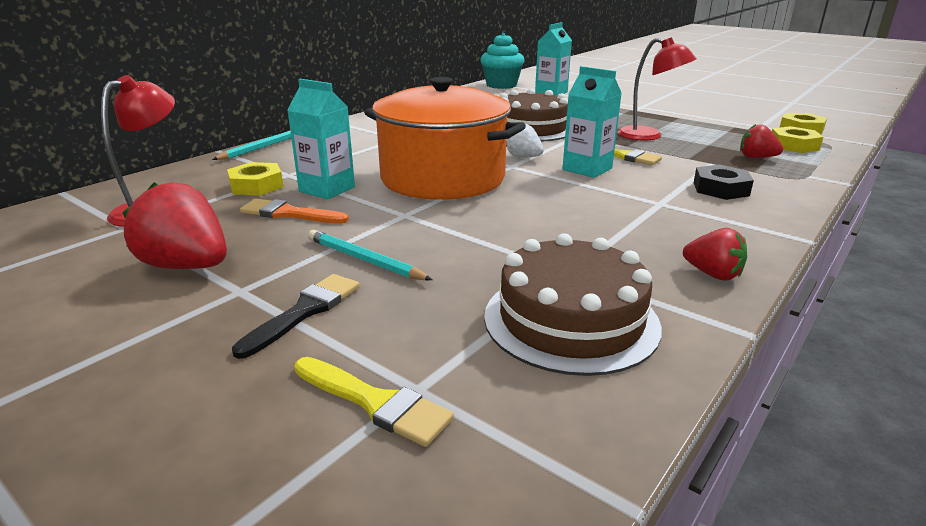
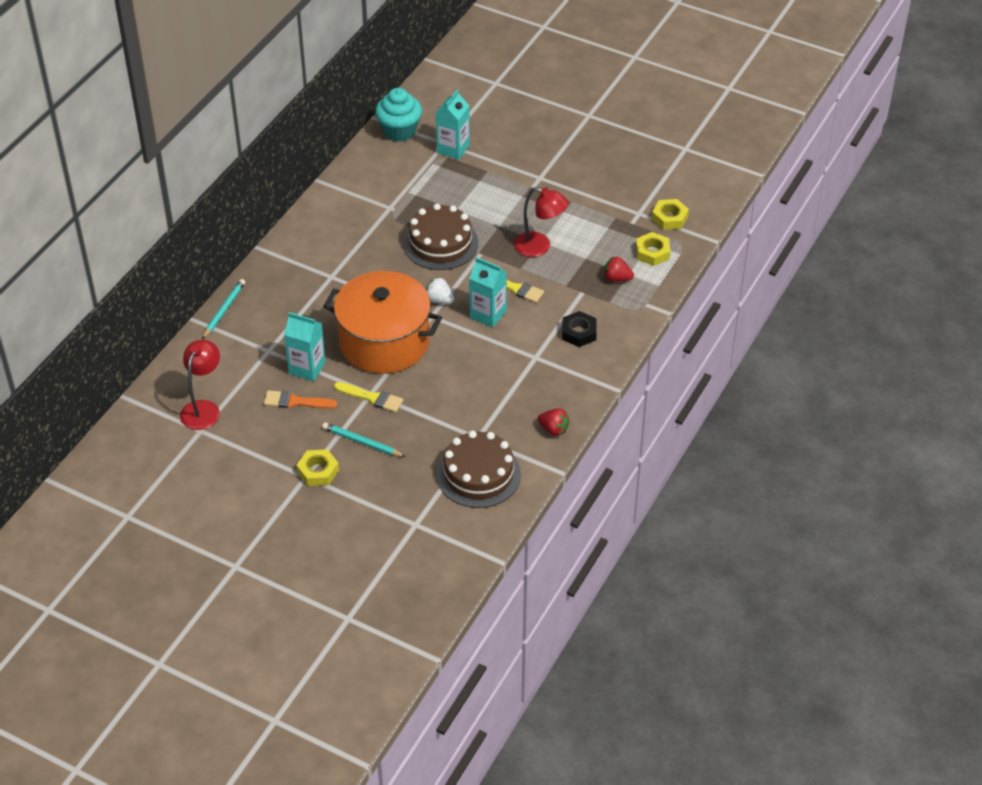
camera: 10 degrees left, 20 degrees up
(187, 266) = (265, 461): red strawberry -> none
(256, 186) = (254, 369): yellow nut -> yellow nut (318, 471)
(304, 312) = (347, 486): black brush -> none
(375, 402) = (400, 533): yellow brush -> yellow brush (371, 398)

